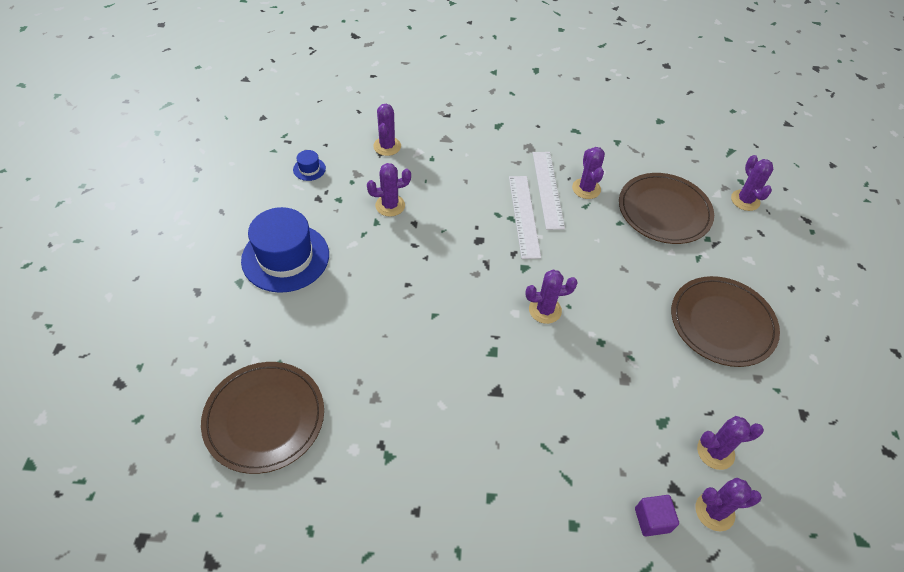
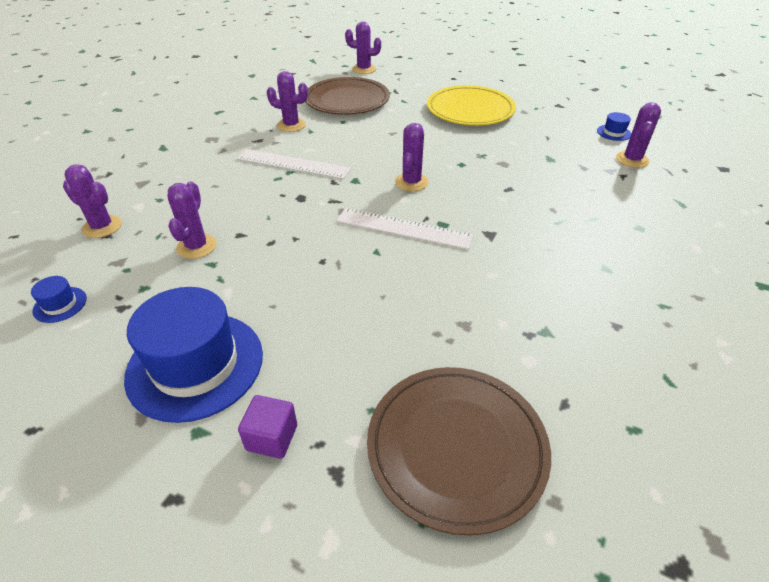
camera: 65 degrees left, 10 degrees down
(548, 189) = (273, 143): white ruler -> white ruler (404, 228)
(652, 520) = (637, 188): purple cube -> purple cube (272, 437)
(715, 452) = (582, 145): purple cactus -> none
(722, 323) = (470, 110): brown plate -> yellow plate
(772, 486) = (614, 132): none -> blue hat

